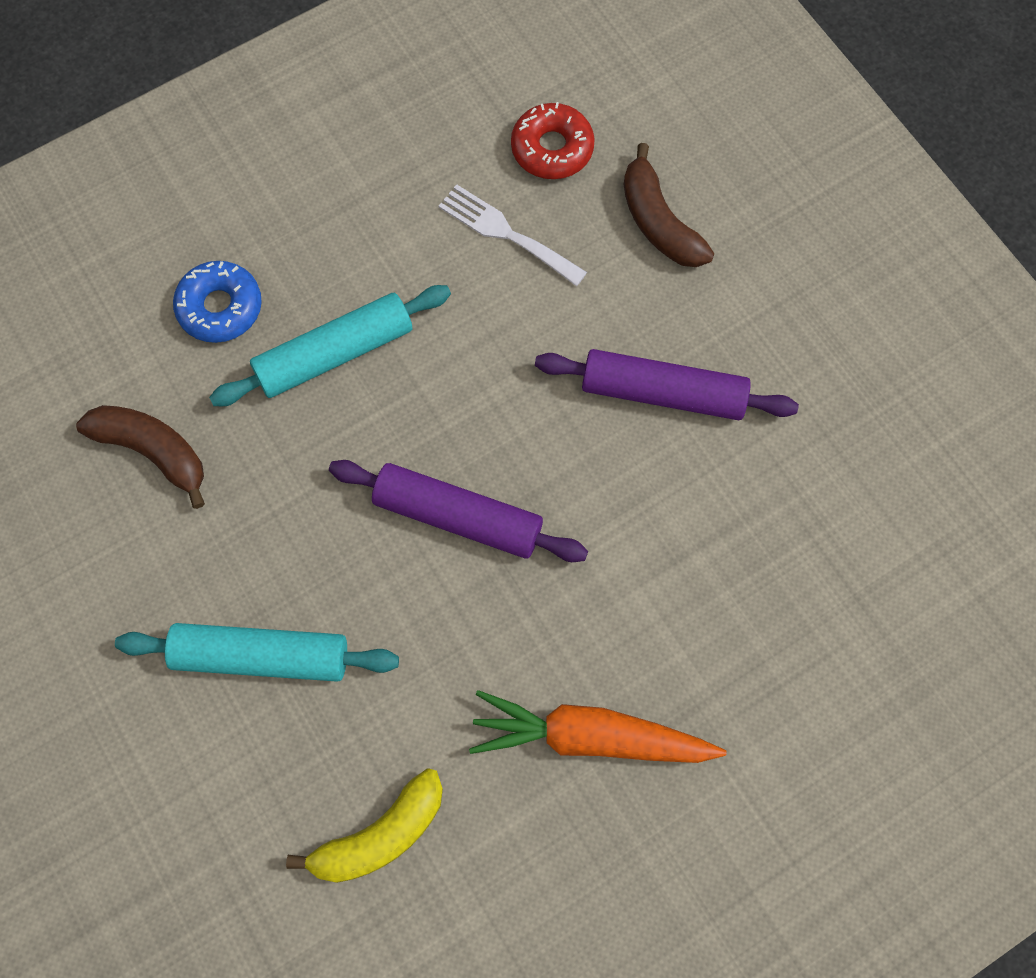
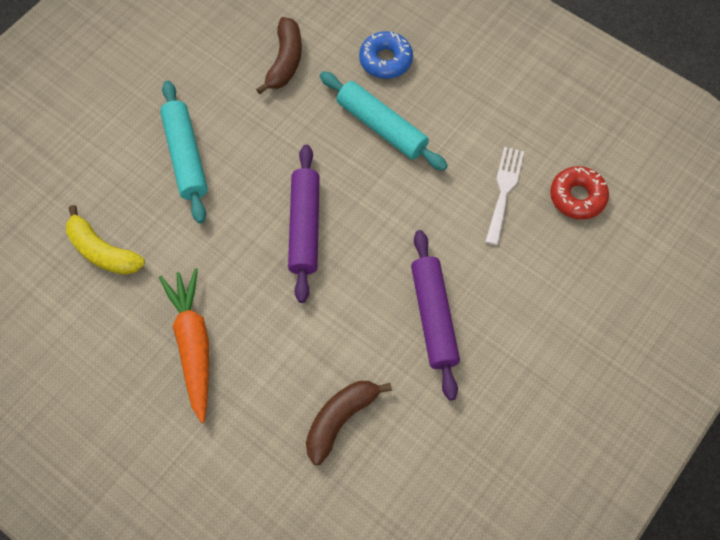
camera: 70 degrees right, 5 degrees down
(658, 222) = (555, 277): brown banana -> brown banana (340, 419)

